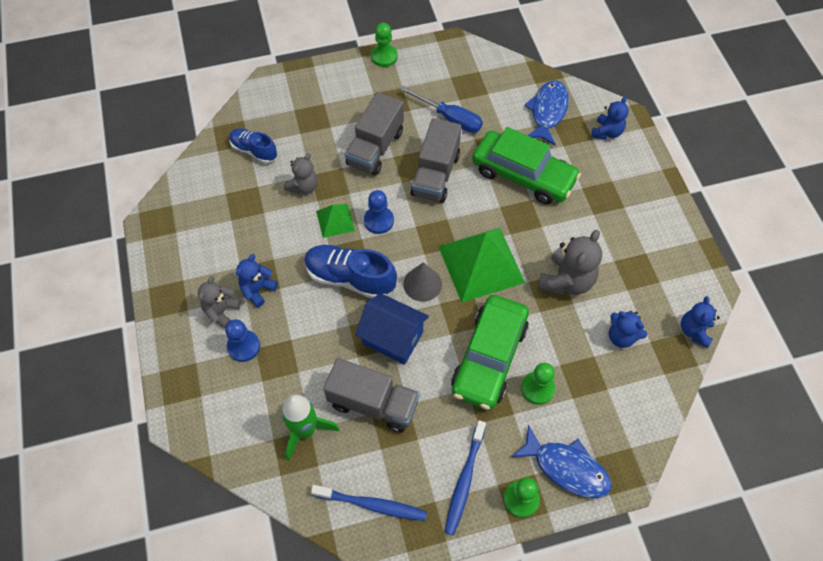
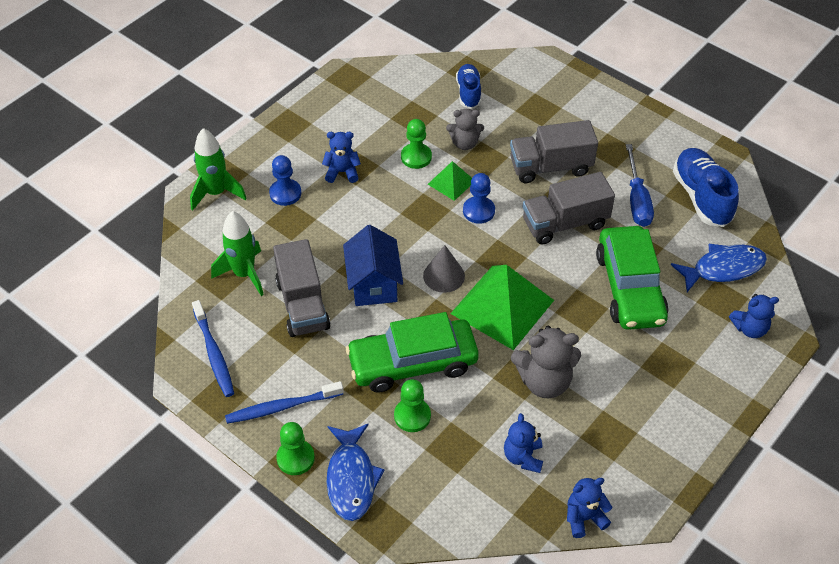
camera: 55 degrees right, 10 degrees down
(195, 401) = (216, 193): none -> green rocket
(221, 311) = (304, 162): grey teddy bear -> none
(350, 278) = (405, 224): blue shoe -> blue shoe (701, 197)
(384, 56) = (655, 117): green pawn -> green pawn (416, 157)

